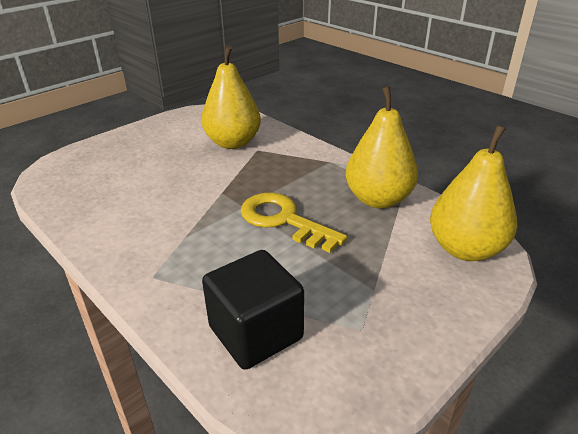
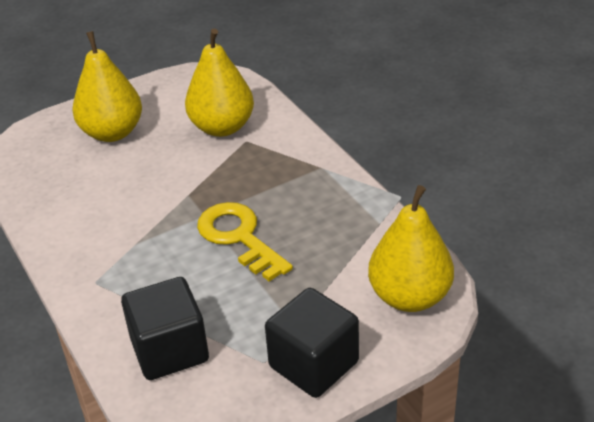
camera: 15 degrees right, 5 degrees up
(378, 199) = (350, 225): yellow pear -> yellow pear (112, 132)
(413, 324) = (314, 364): none -> black cube

